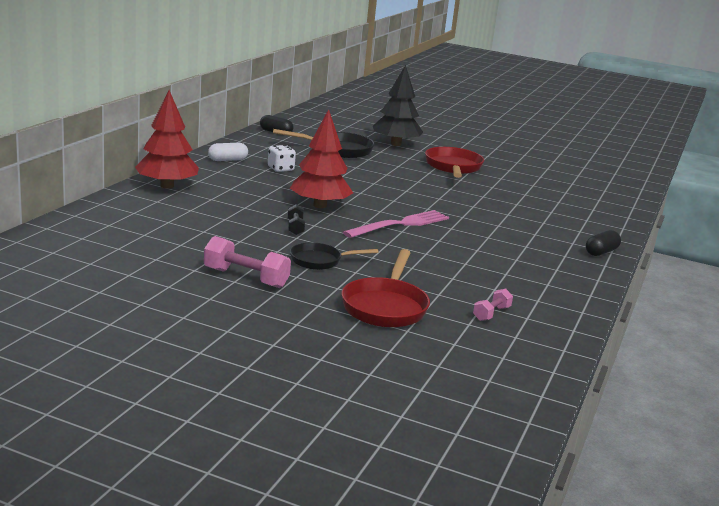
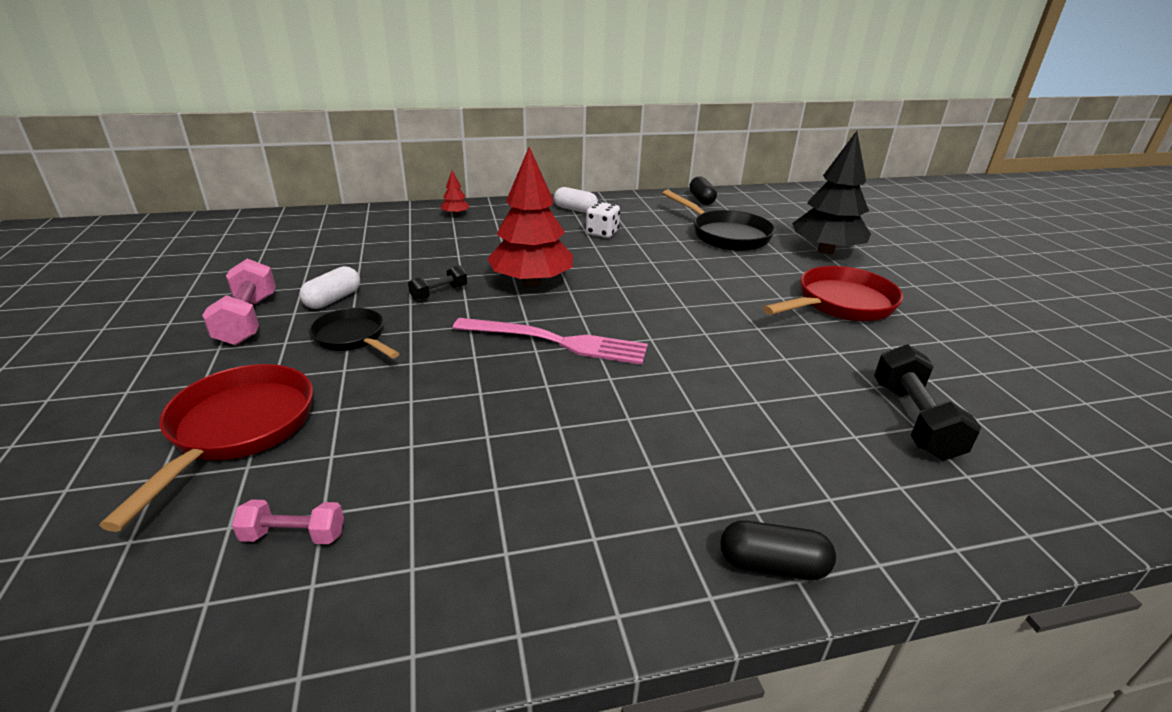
camera: 55 degrees right, 10 degrees up
(167, 186) = (455, 214): red tree -> red tree, size x0.42
(255, 252) = (333, 299): none -> white capsule
(385, 306) = (237, 430): red pan -> red pan turned 120 degrees clockwise
(554, 200) = (914, 420): none -> black dumbbell

